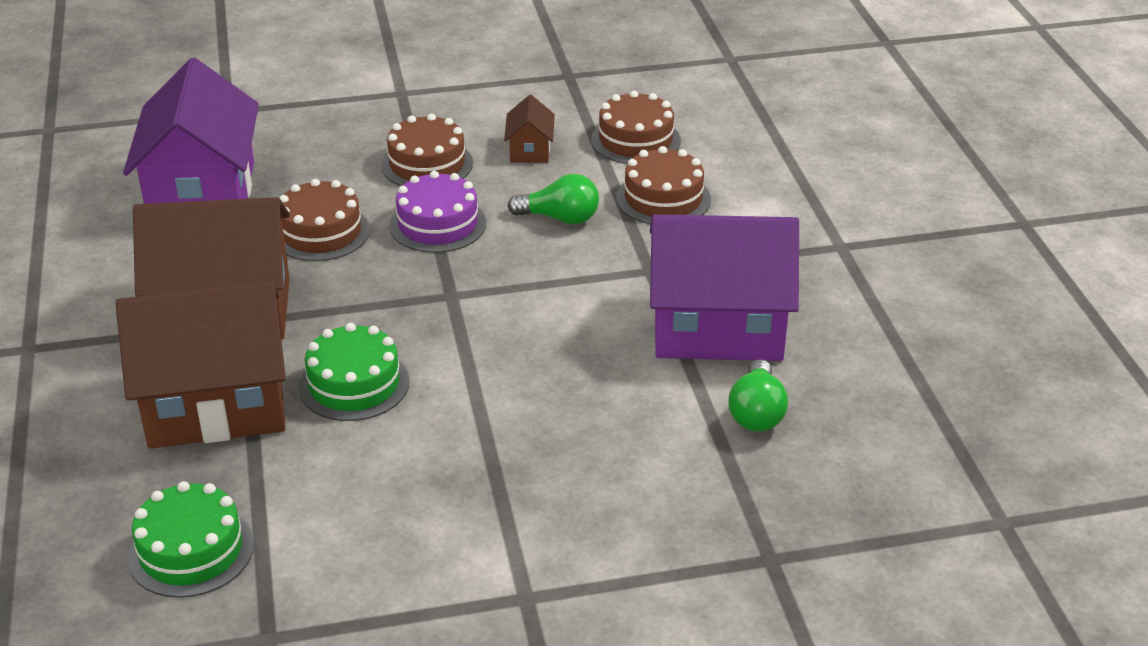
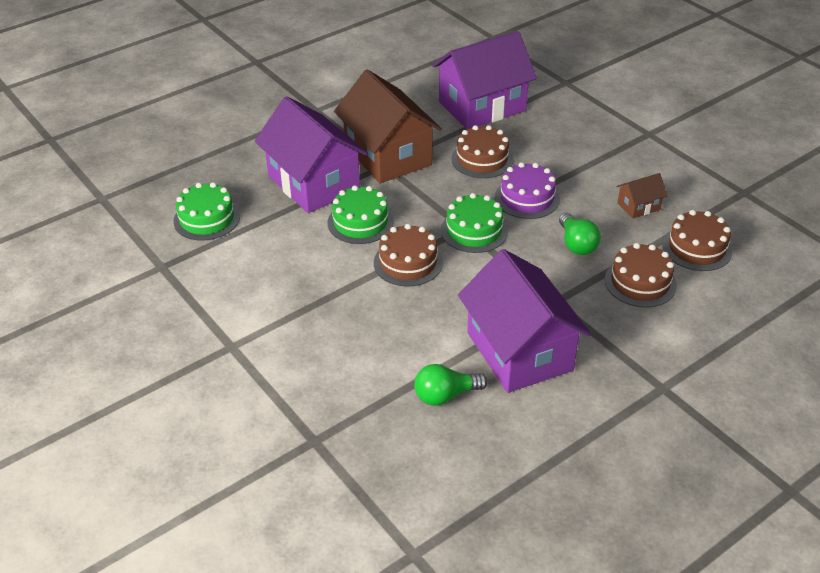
camera: 65 degrees right, 5 degrees up
(216, 404) = (314, 183): brown house -> purple house
(427, 164) = (583, 171): brown cake -> brown cake (408, 262)
(464, 288) = (474, 230): none -> green cake

